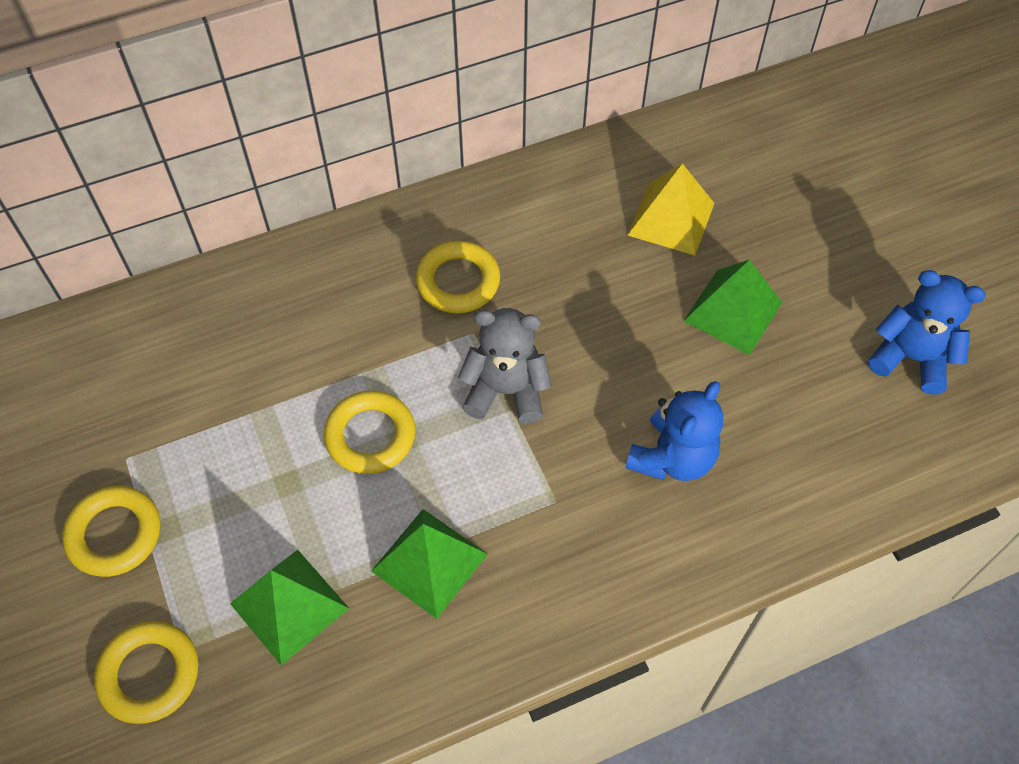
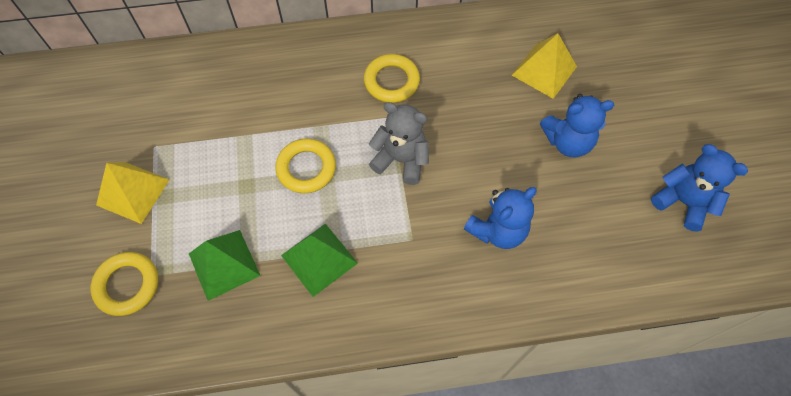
camera: 15 degrees right, 5 degrees up
(114, 534) = (133, 192): yellow ring -> yellow pyramid
(732, 311) = (567, 142): green pyramid -> blue teddy bear

